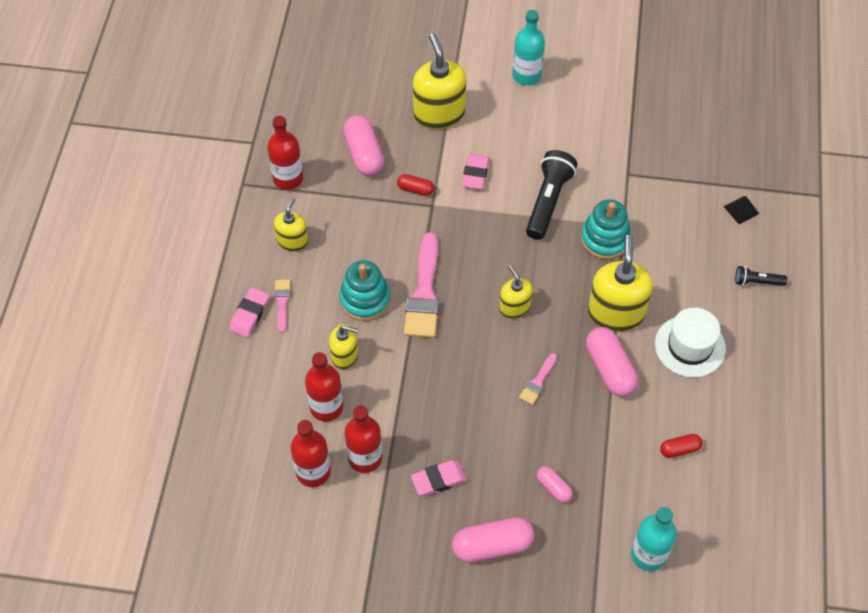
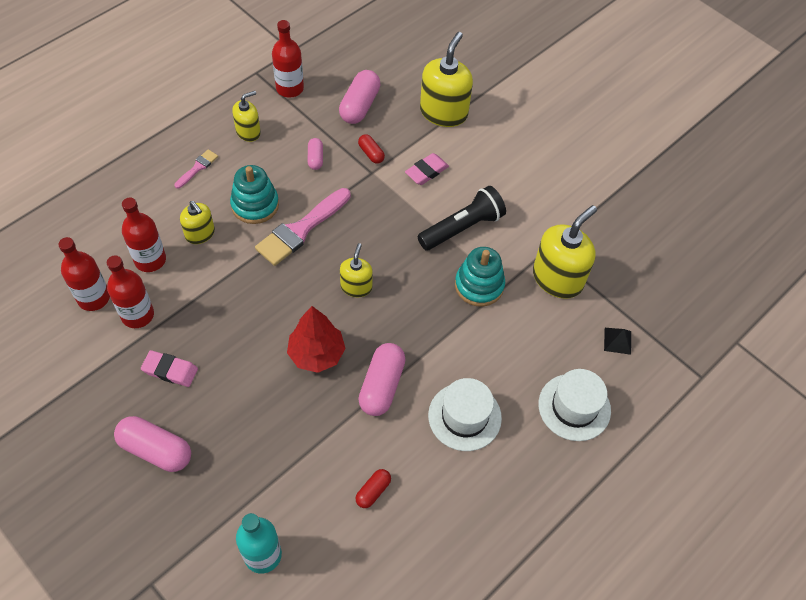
camera: 35 degrees right, 0 degrees up
(250, 314) = (168, 161): pink eraser -> none
(526, 75) = (539, 127): turquoise bottle -> none
(538, 382) = (316, 354): pink brush -> red tree
(553, 487) = (245, 443): pink capsule -> pink capsule (315, 158)
(616, 313) = (430, 347): yellow soap dispenser -> yellow soap dispenser (557, 278)
(679, 449) = (373, 491): red capsule -> red capsule turned 75 degrees counterclockwise
(757, 282) = (574, 407): black flashlight -> white hat

